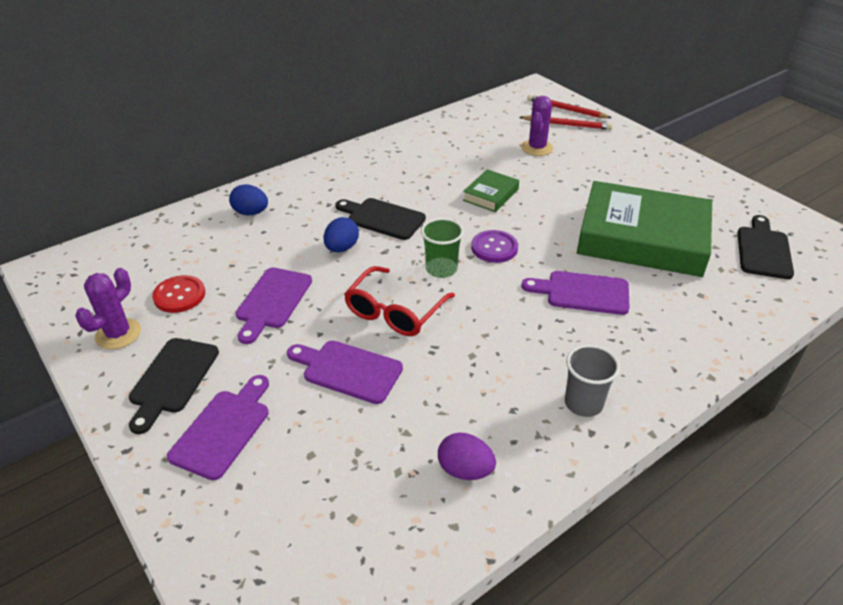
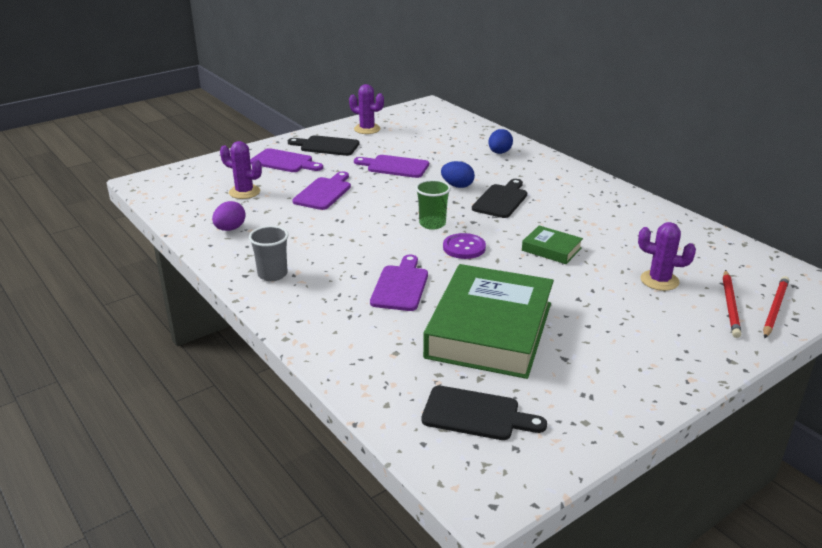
camera: 90 degrees right, 10 degrees down
(179, 295) = (402, 140): red button -> none
(336, 470) = (244, 192): none -> purple cactus
(395, 311) = (381, 206): red glasses -> none

